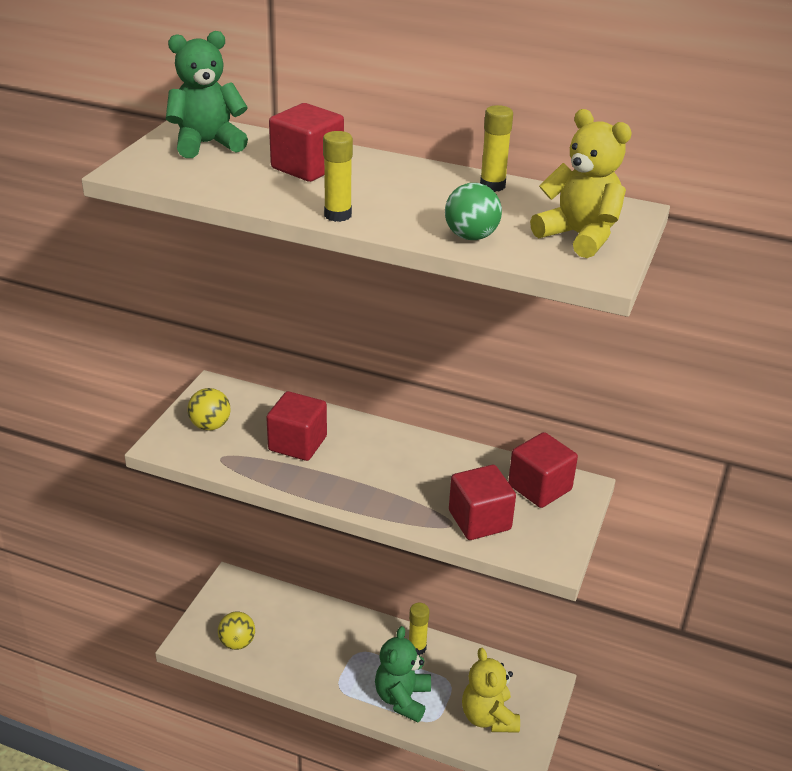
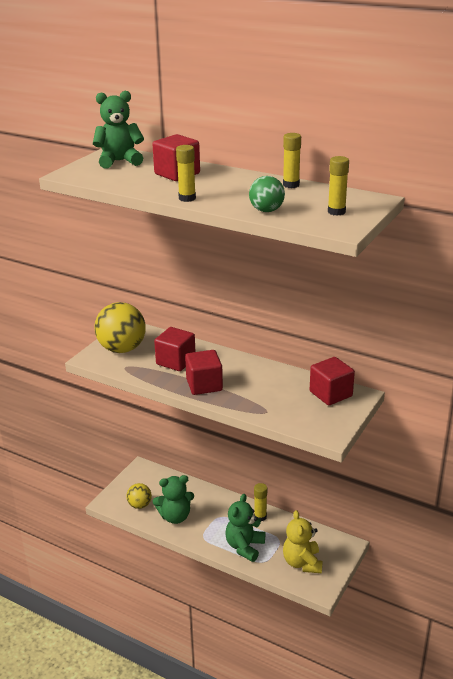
camera: 10 degrees right, 5 degrees down
(210, 425) = (122, 349): yellow ball -> yellow ball, size x1.83
(293, 657) = (175, 516): none -> green teddy bear
(479, 520) = (285, 410): red cube -> red cube (204, 385)
(579, 236) = (336, 212): yellow teddy bear -> yellow glue stick

